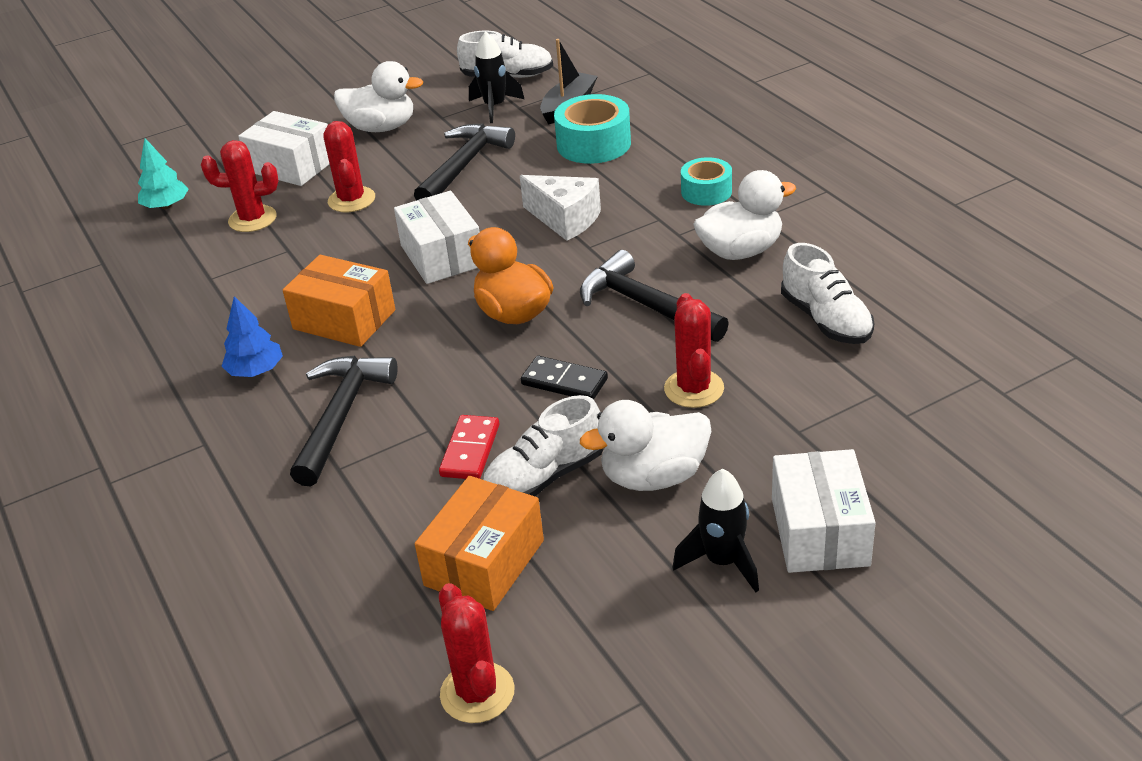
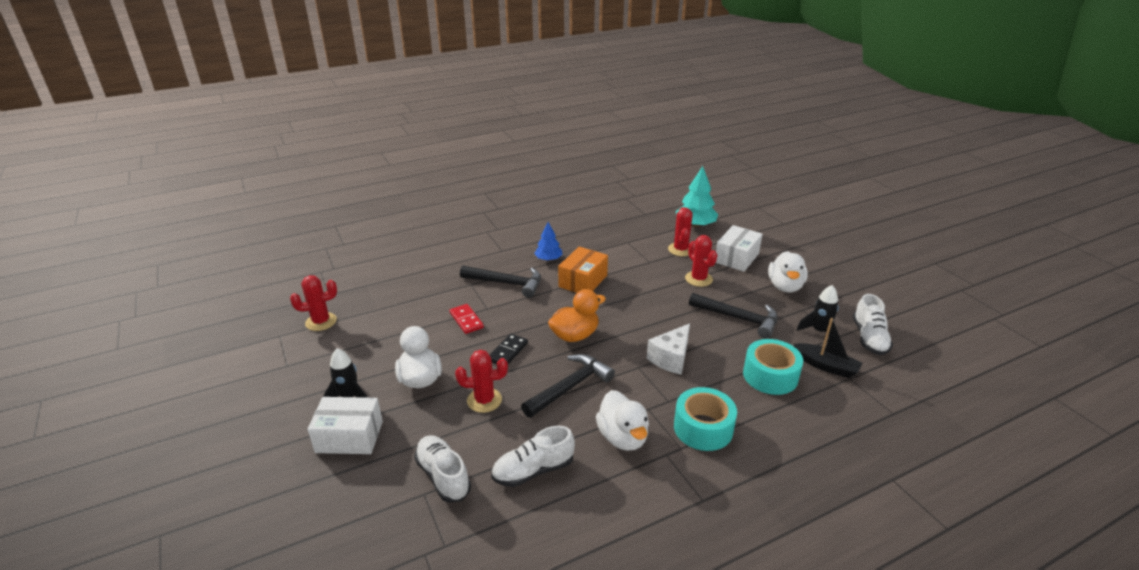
camera: 90 degrees right, 5 degrees down
(166, 206) = (695, 225): turquoise tree -> turquoise tree, size x1.61
(351, 200) = (698, 279): red cactus -> red cactus turned 75 degrees clockwise
(442, 256) = (636, 311): white box -> none
(470, 450) = (466, 320): red domino -> red domino turned 45 degrees clockwise
(484, 563) = (390, 324): orange box -> none
(544, 477) = (437, 343): white shoe -> white shoe (443, 476)
(706, 191) = (703, 428): turquoise tape -> turquoise tape, size x1.56

